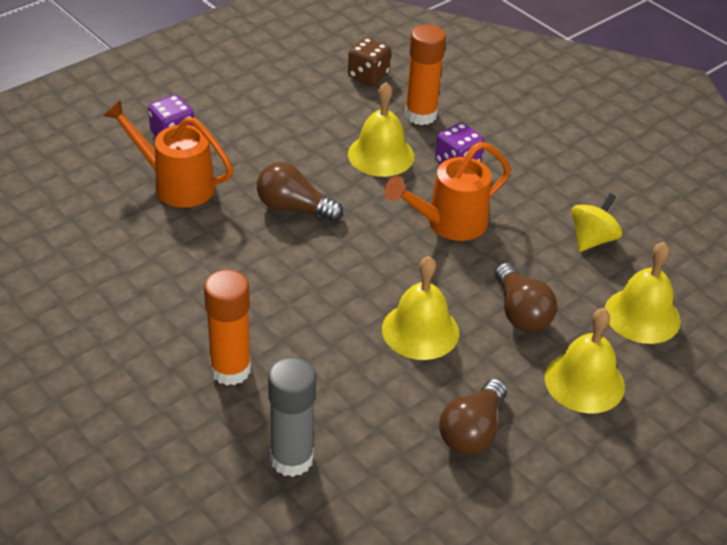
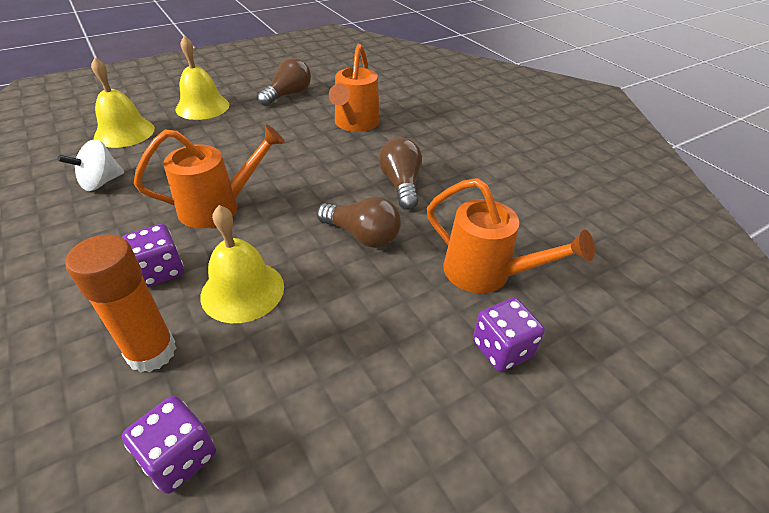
camera: 170 degrees left, 0 degrees up
(230, 370) = (429, 131): orange glue stick -> none
(291, 459) = (395, 94): grey glue stick -> none
(342, 371) = (355, 124): none -> orange watering can
(368, 75) = (179, 457): brown dice -> purple dice
(420, 330) = (291, 138): yellow bell -> none
(521, 312) = (211, 142): brown light bulb -> brown light bulb (401, 185)
(592, 239) = (101, 182): yellow spinning top -> white spinning top

